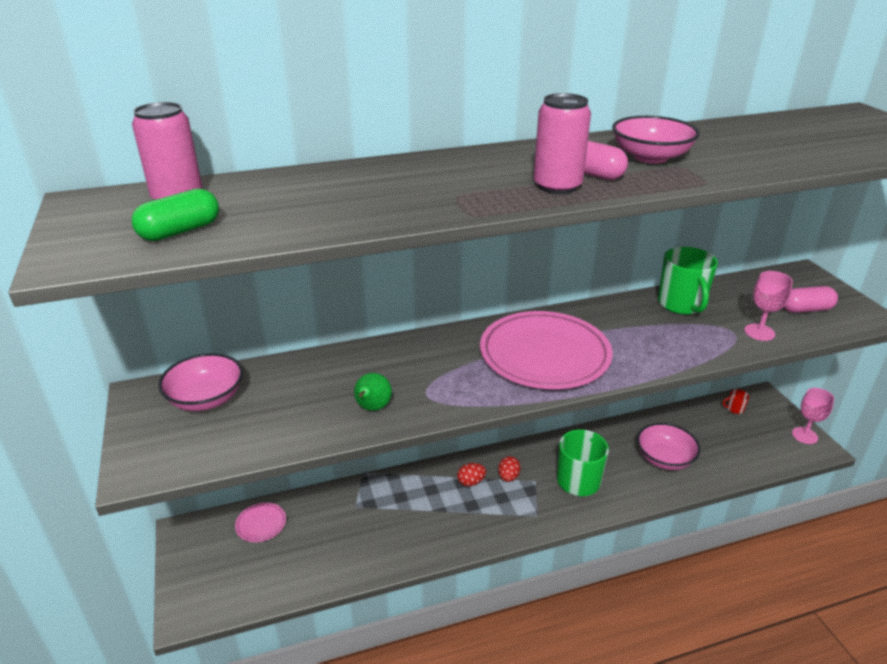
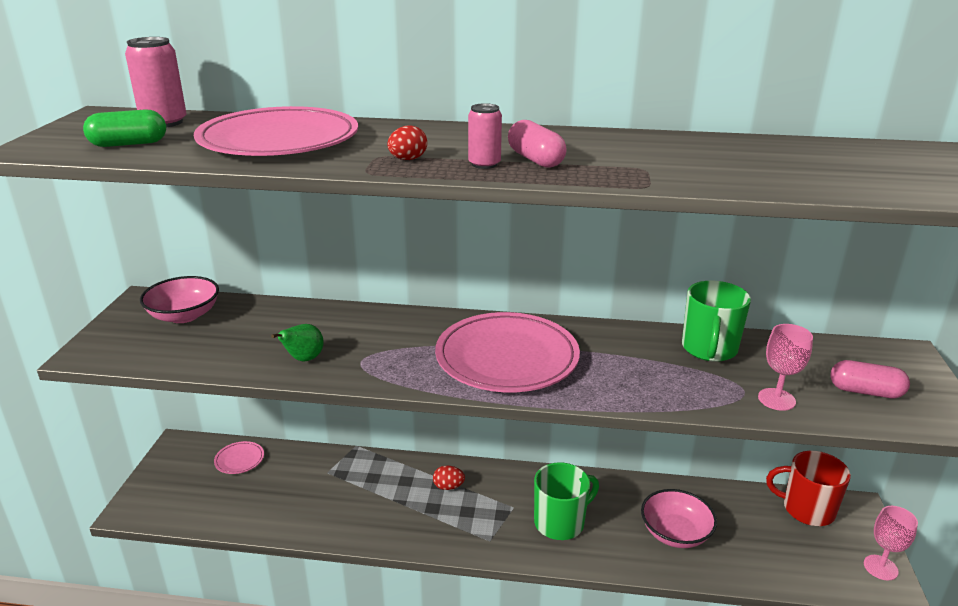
camera: 25 degrees right, 5 degrees down
(335, 197) = (279, 140): none -> pink plate
(508, 477) = (489, 494): red egg -> red egg (407, 159)
(557, 186) = (484, 164): pink can -> pink can, size x0.63
(650, 157) = (625, 156): pink bowl -> none
(734, 409) = (807, 509): red mug -> red mug, size x2.33

